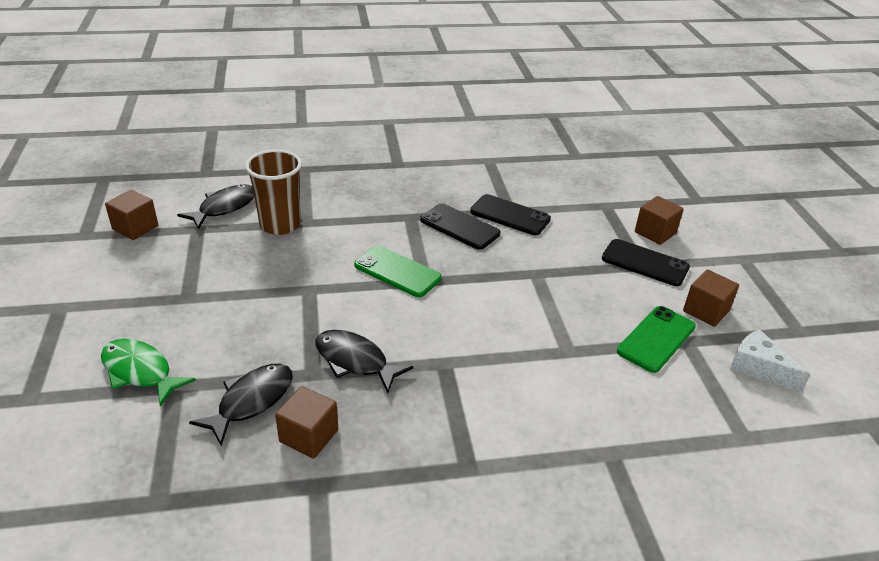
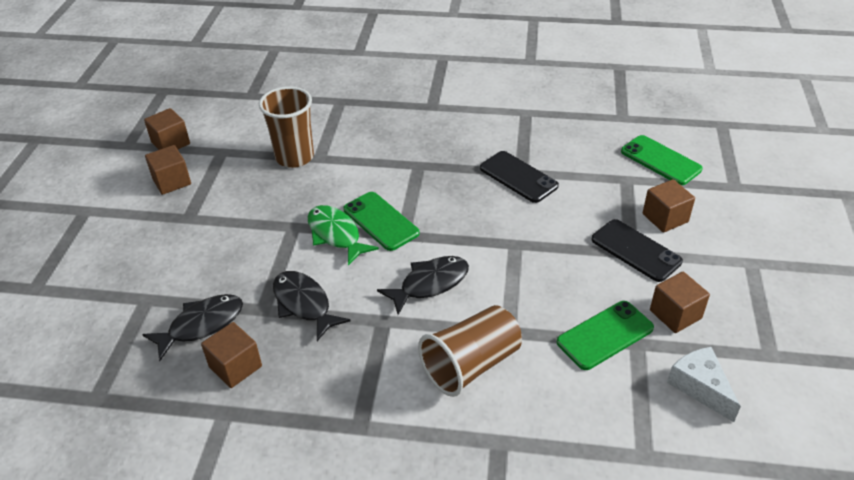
camera: 20 degrees right, 5 degrees up
(140, 372) = (124, 281): green fish -> green fish (336, 235)
(153, 264) = (172, 181): none -> brown cube
(224, 207) = (253, 133): black fish -> black fish (430, 284)
(459, 227) = (461, 183): black phone -> none
(549, 388) = (471, 365): none -> brown cup
(626, 186) = (660, 160): none -> green phone

